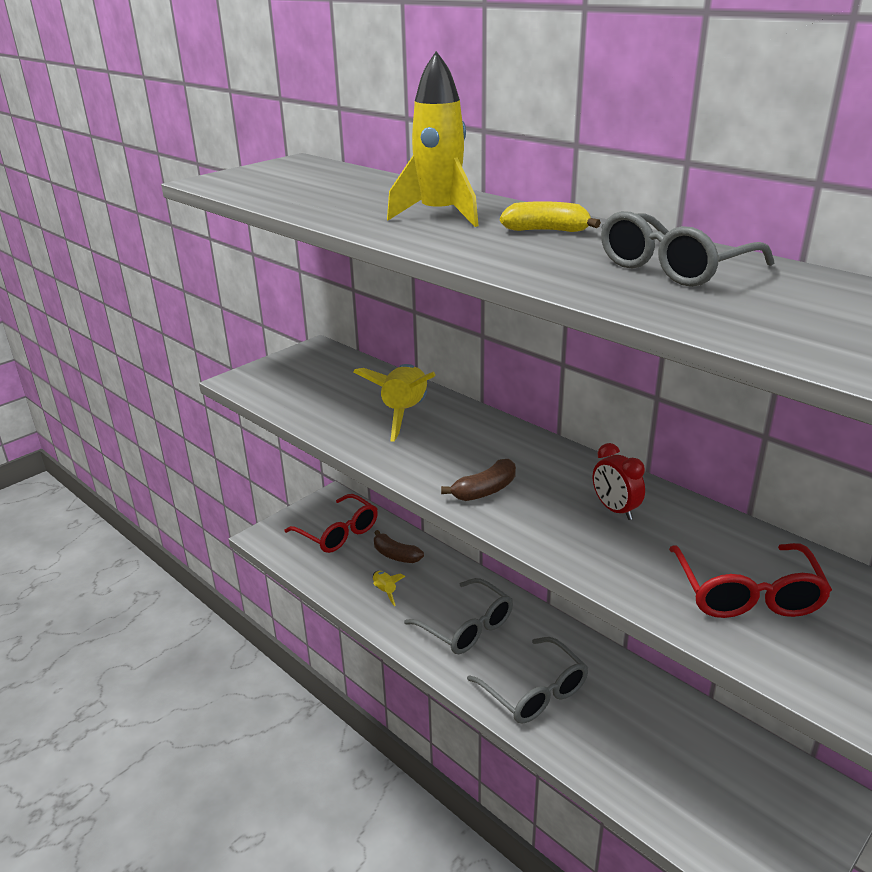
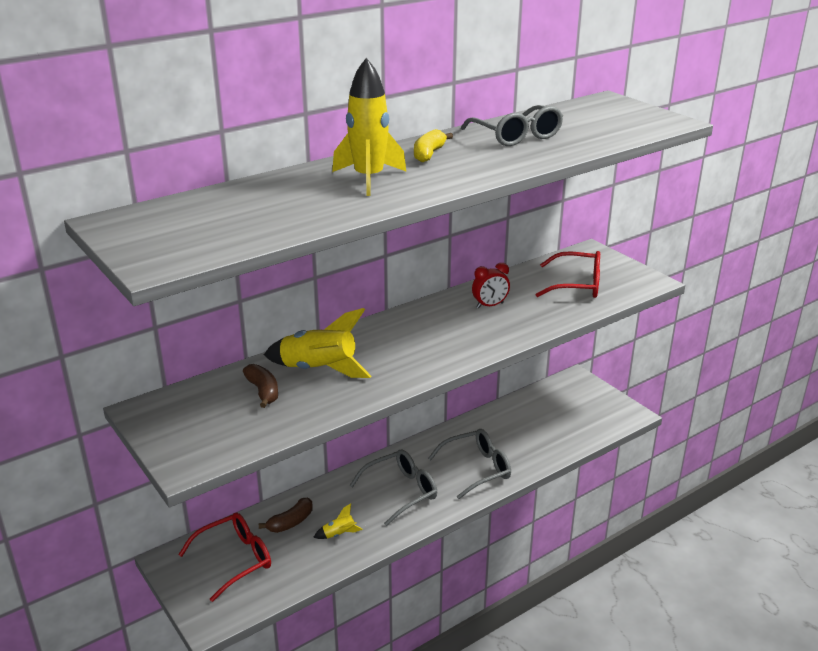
camera: 80 degrees left, 0 degrees up
(485, 490) = (452, 347): brown banana -> brown banana (263, 391)

